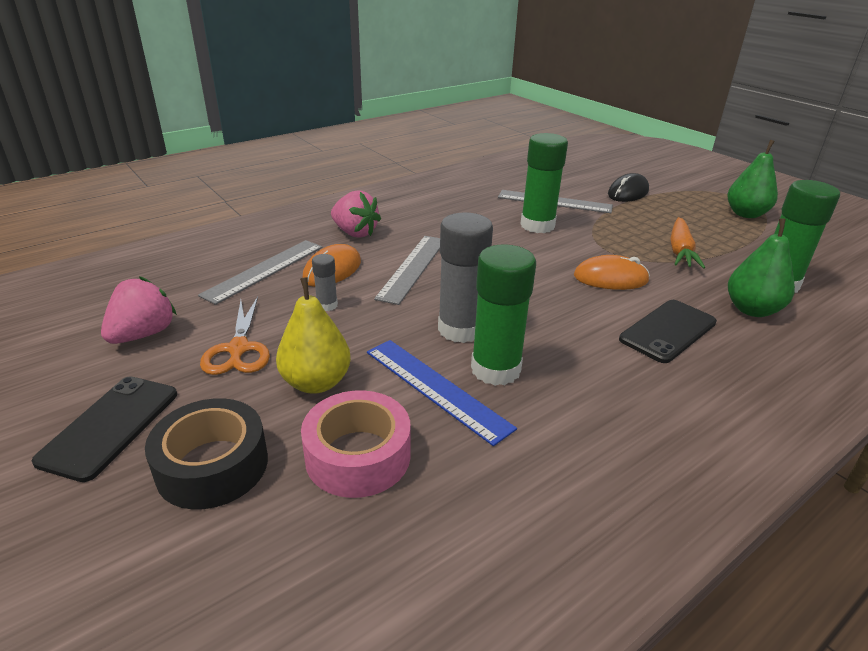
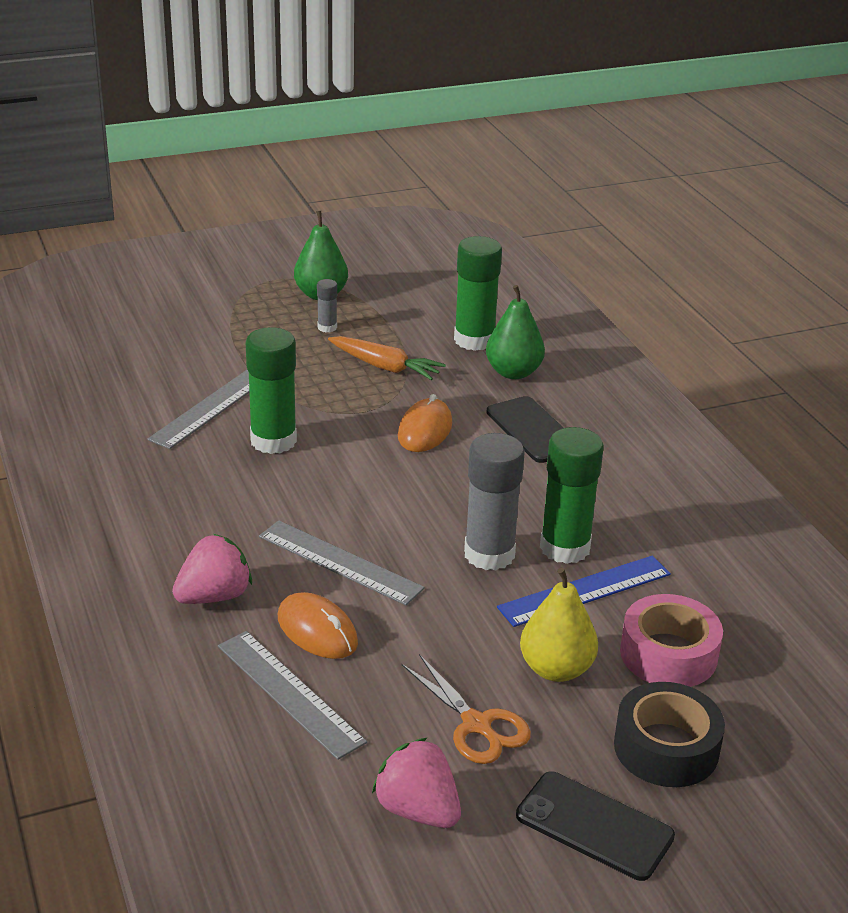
camera: 75 degrees left, 0 degrees up
(238, 349) = (476, 724): orange scissors -> orange scissors turned 45 degrees clockwise
(327, 305) = (404, 645): grey glue stick -> grey glue stick (327, 327)
(628, 192) = (216, 346): black mouse -> none

